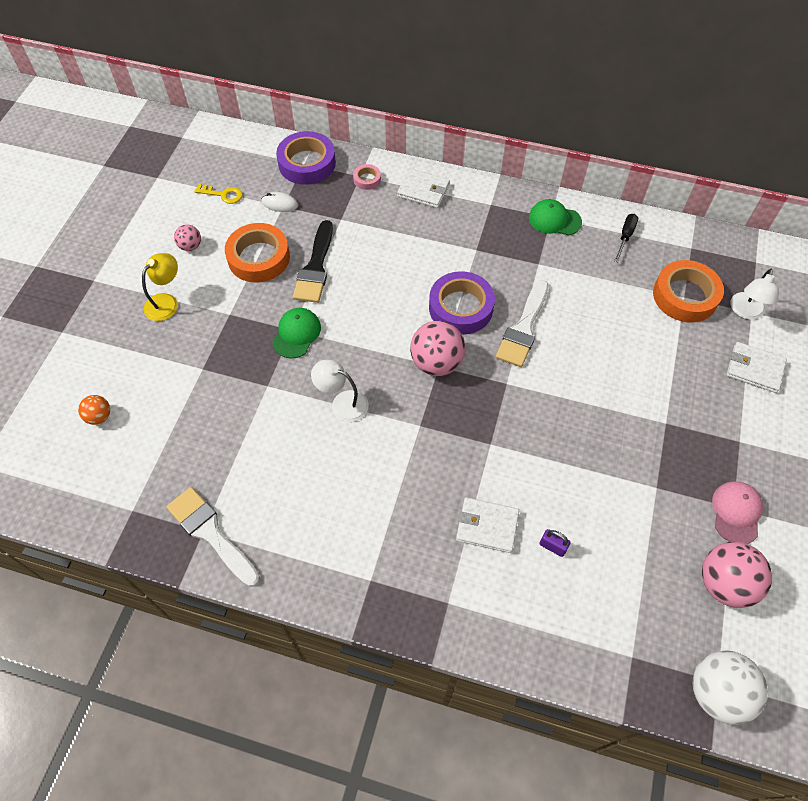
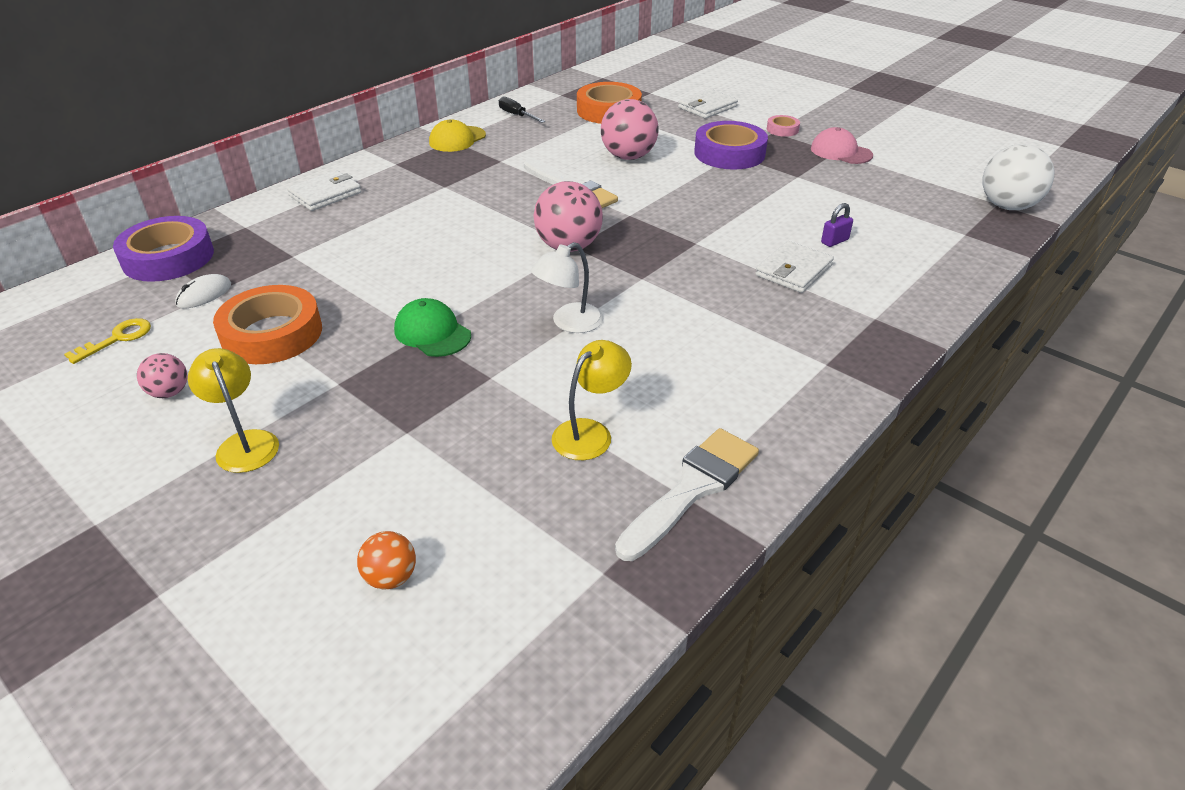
camera: 65 degrees left, 20 degrees down
(211, 533) = (692, 488): white brush -> white brush turned 150 degrees clockwise
(238, 460) = (590, 432): none -> yellow lamp
(315, 267) = (344, 292): black brush -> none
(367, 179) = (258, 223): pink tape -> pink tape (782, 129)
(461, 307) = (510, 214): purple tape -> purple tape (729, 153)
(554, 220) = (457, 139): green cap -> yellow cap
(724, 583) = (906, 175): pink ball -> pink ball (628, 157)
(745, 312) = (648, 94): white lamp -> none

